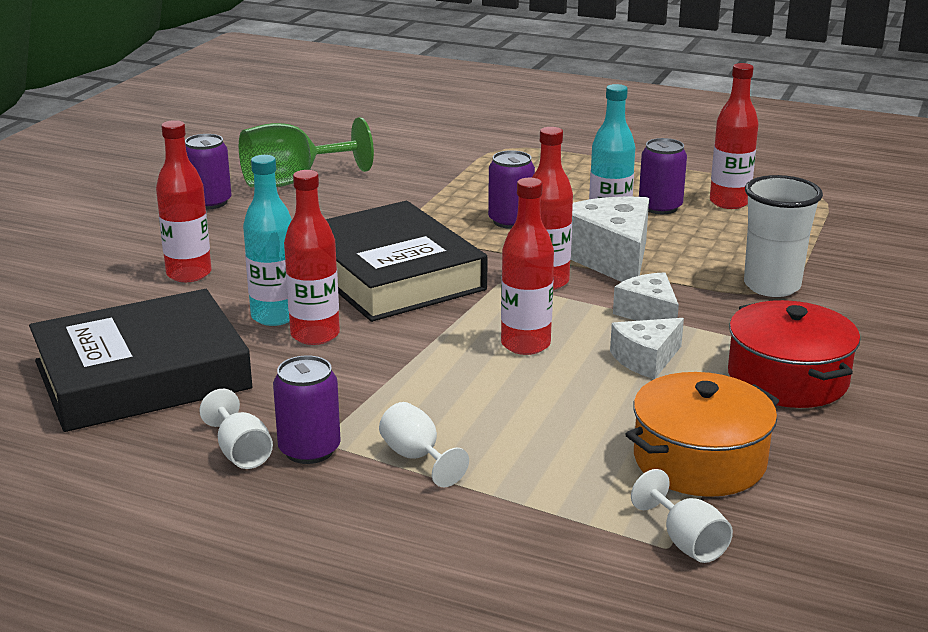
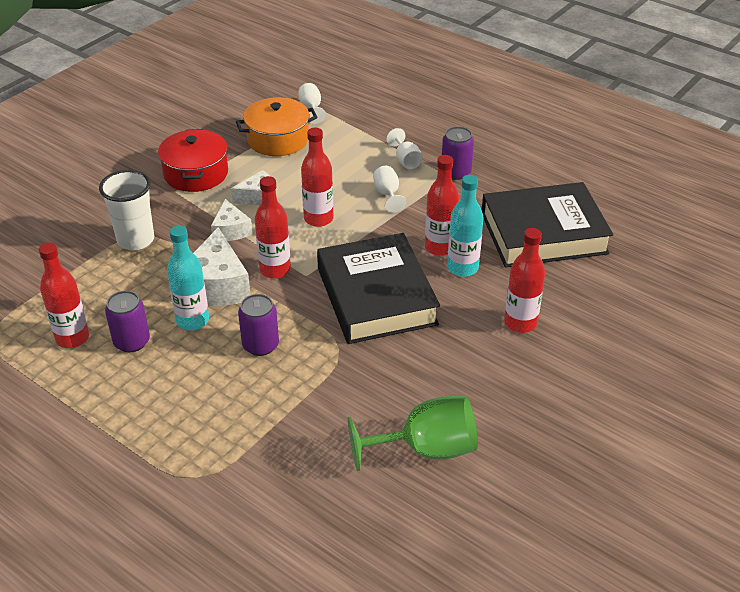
camera: 165 degrees left, 15 degrees up
(210, 202) = (505, 425): purple can -> none
(241, 453) = (489, 176): white goblet -> white goblet (387, 194)

